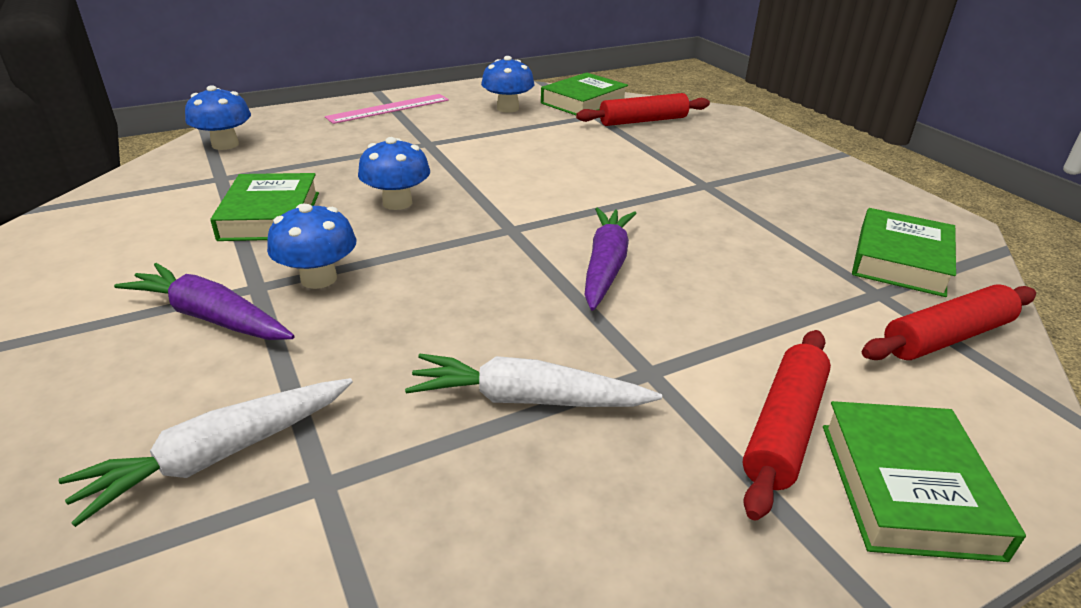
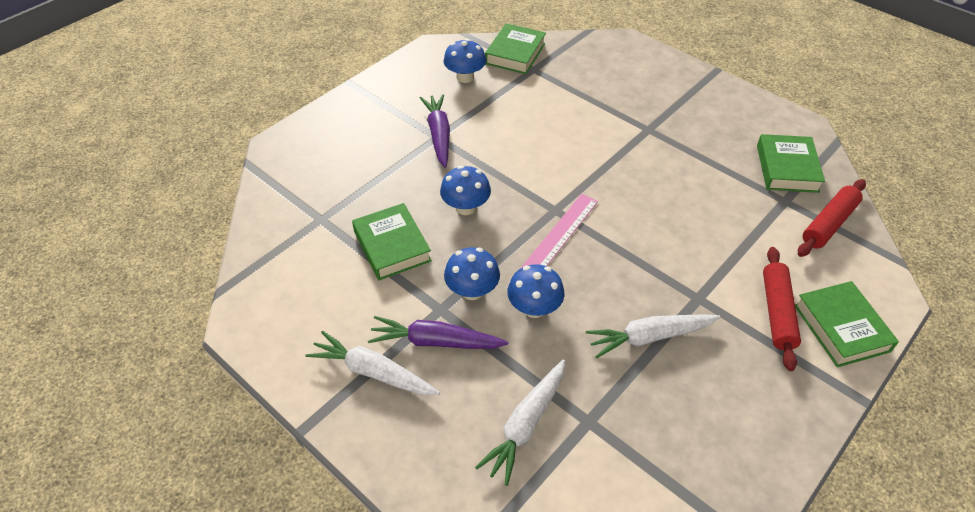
camera: 20 degrees left, 15 degrees up
(93, 326) = (372, 372): none -> white carrot
(225, 144) = (288, 182): blue mushroom -> blue mushroom (534, 308)
(389, 109) = (375, 102): pink ruler -> pink ruler (560, 234)
(606, 266) = (631, 225): purple carrot -> purple carrot (438, 135)
(643, 121) = (571, 67): red rolling pin -> none

